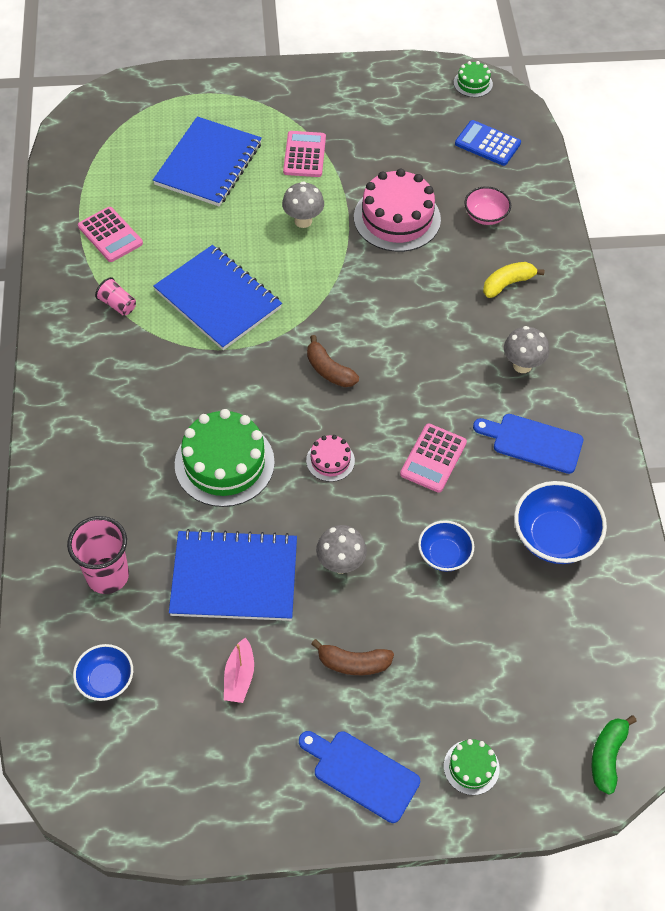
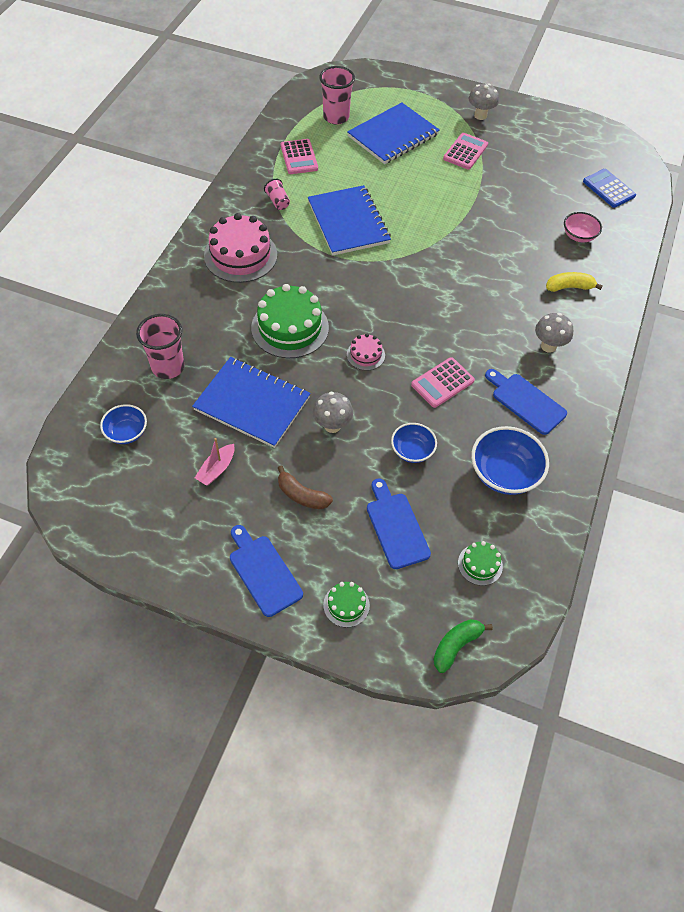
camera: 25 degrees right, 0 degrees up
(125, 164) = (336, 117): none -> pink cup
(303, 221) = (439, 193): grey mushroom -> grey mushroom (480, 115)
(329, 370) = (400, 296): brown banana -> none
(397, 218) = (509, 215): pink cake -> pink cake (240, 255)
(473, 83) = (620, 145): green cake -> green cake (480, 564)
(474, 652) = (396, 527): none -> blue cutting board

